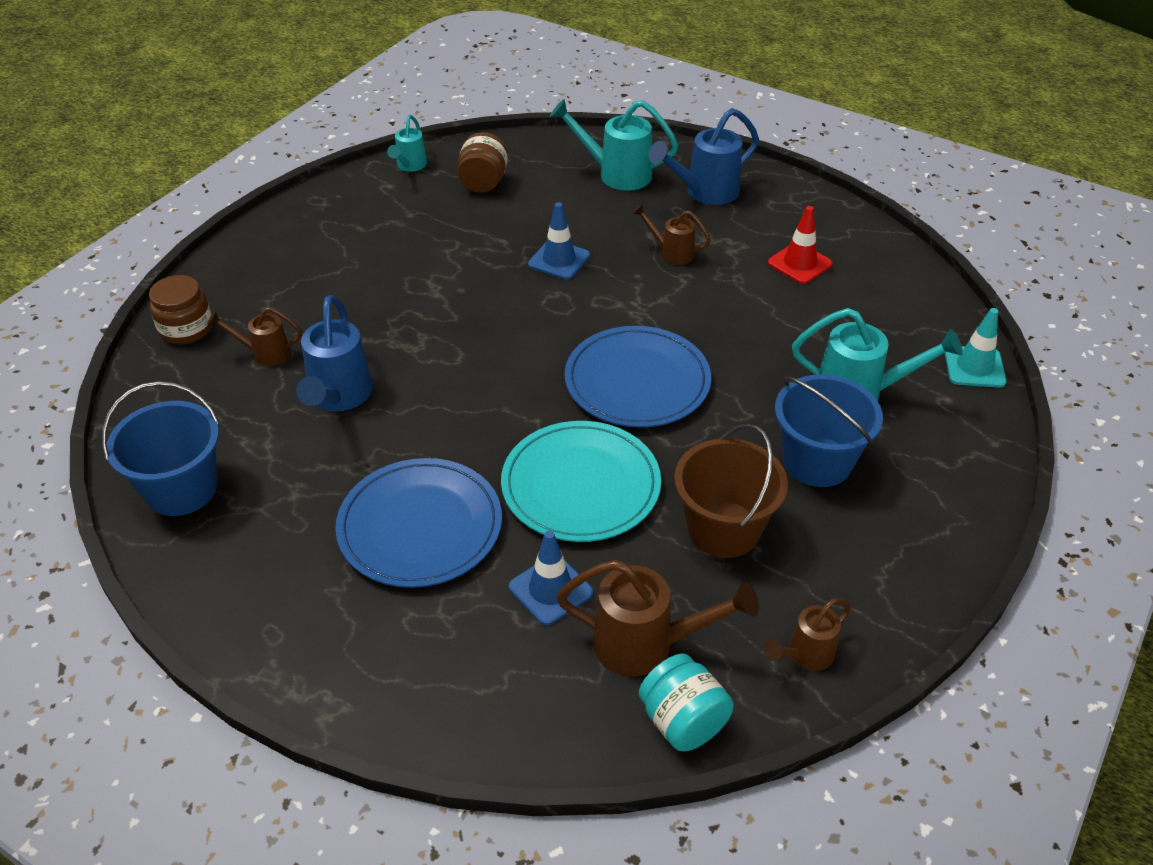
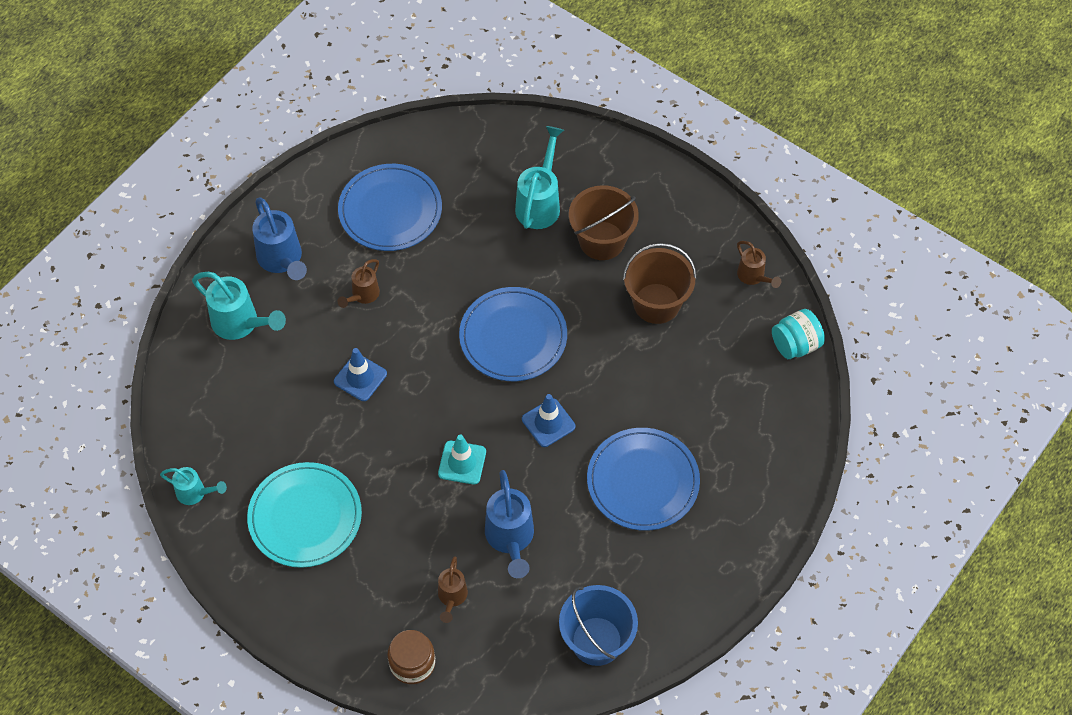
camera: 85 degrees left, 15 degrees up
(338, 398) = (510, 539): blue watering can -> blue watering can turned 75 degrees clockwise
(483, 183) = (235, 431): brown jar -> none
(550, 590) = (700, 405): blue traffic cone -> blue traffic cone (548, 423)
(581, 485) = (612, 381): turquoise plate -> turquoise plate (305, 517)
(616, 174) = (241, 324): turquoise watering can -> turquoise watering can turned 75 degrees counterclockwise
(647, 645) = (743, 356): brown watering can -> none
(799, 263) = (390, 210): red traffic cone -> blue plate
(817, 461) = (602, 240): blue bucket -> brown bucket
(974, 367) = (521, 130): turquoise traffic cone -> turquoise traffic cone (462, 462)

